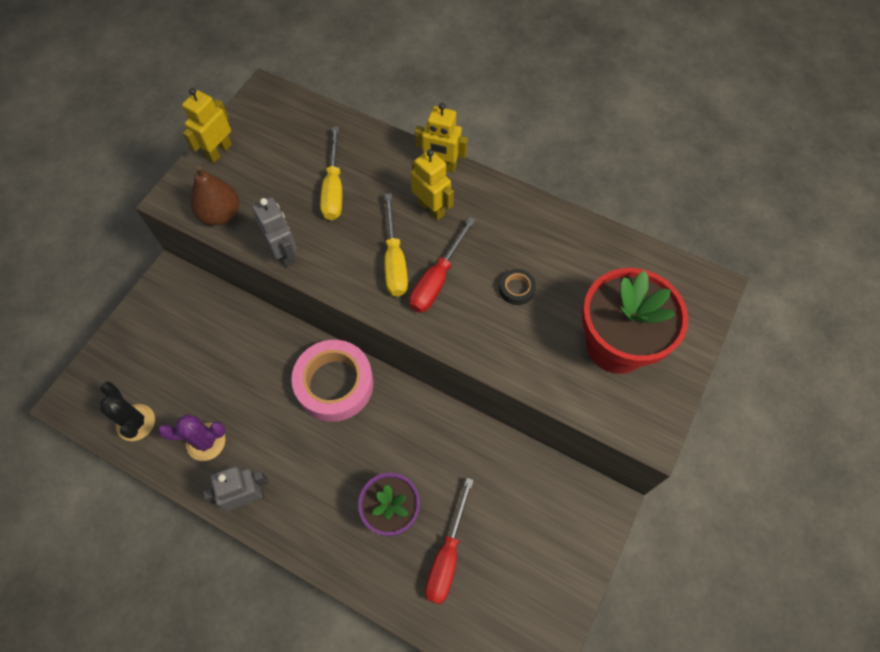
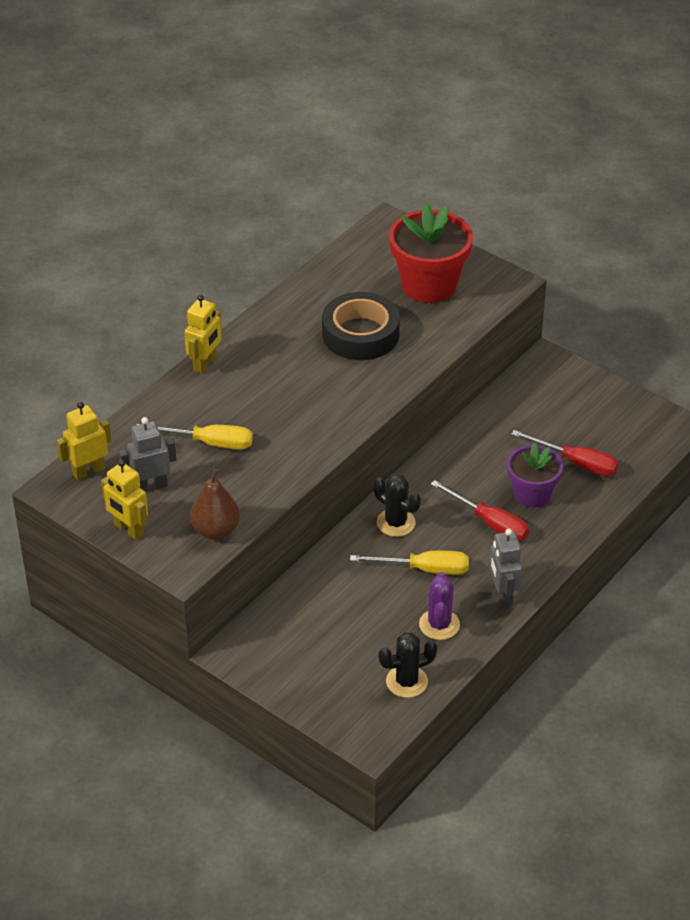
camera: 80 degrees left, 20 degrees down
(284, 253) = (279, 484): grey robot -> grey robot (151, 486)
(334, 384) = (396, 523): pink tape -> black cactus
(394, 261) = (309, 408): yellow screwdriver -> yellow screwdriver (424, 569)
(431, 208) = (255, 377): yellow robot -> yellow robot (88, 471)
(437, 279) = (337, 382): red screwdriver -> red screwdriver (490, 523)
(516, 289) = (360, 334): black tape -> black tape, size x2.34

